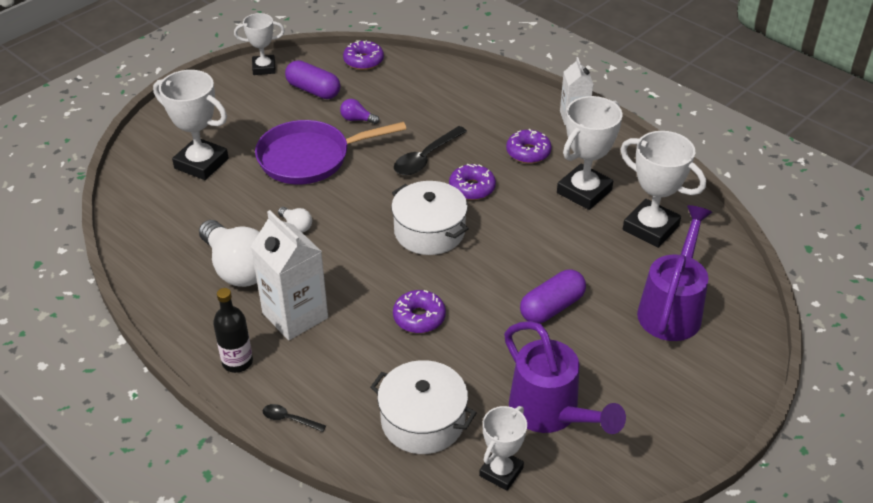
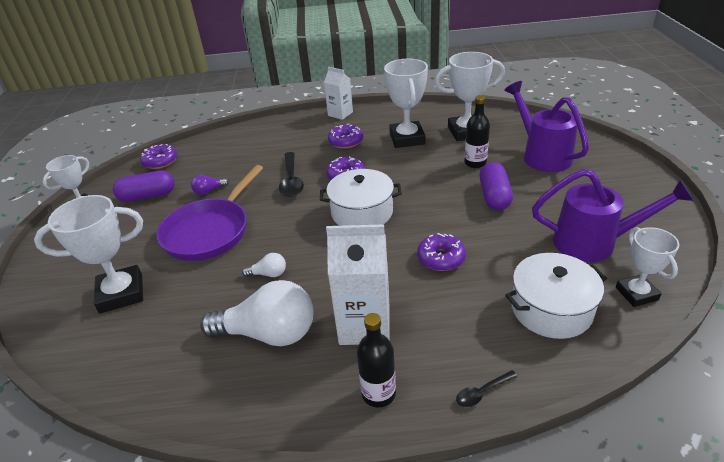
camera: 45 degrees left, 5 degrees down
(596, 265) = (475, 163): none -> black bottle

